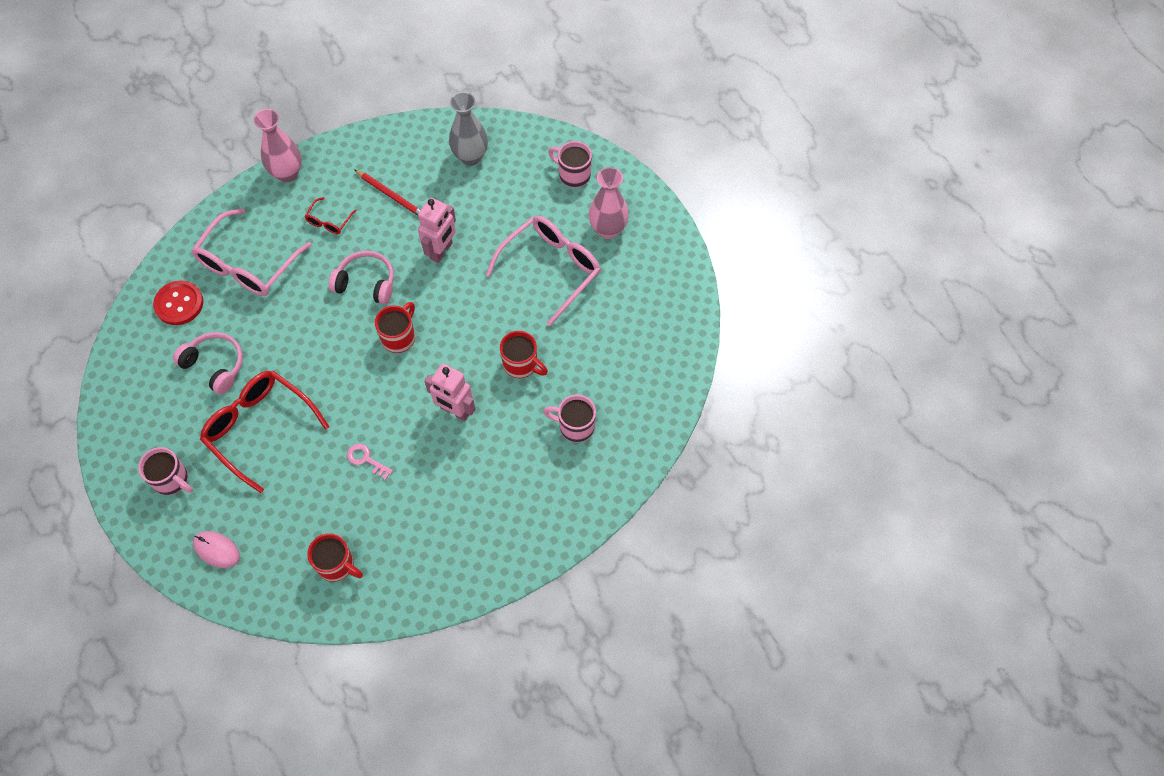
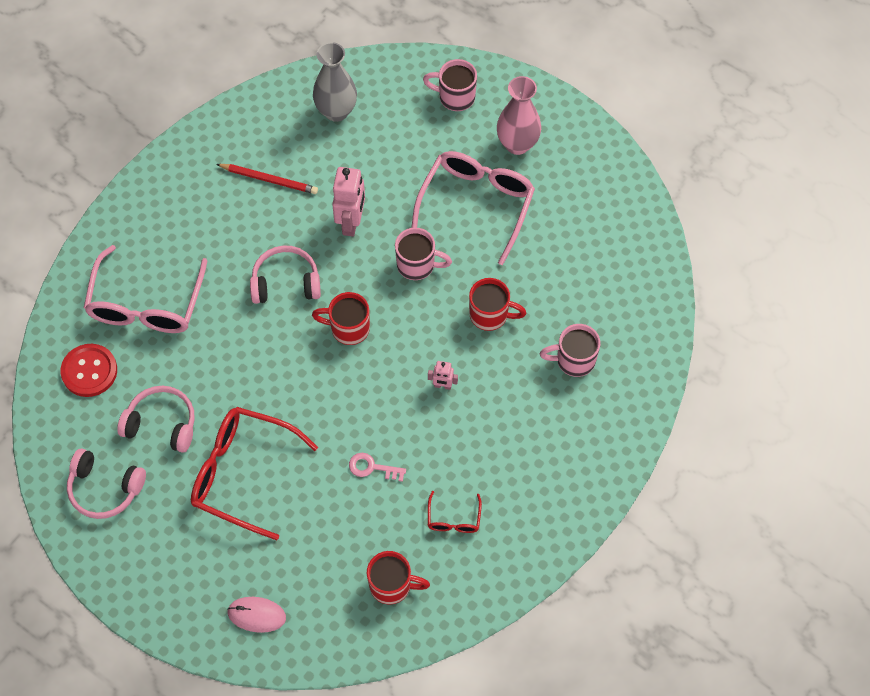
camera: 20 degrees left, 0 degrees up
(146, 403) = (105, 489): none -> pink headphones
(172, 480) = (173, 560): pink mug -> pink mug (417, 265)
(287, 173) = (142, 191): pink vase -> none
(329, 221) = (214, 229): red glasses -> red glasses (453, 519)
(399, 337) = (348, 328): red mug -> red mug turned 90 degrees counterclockwise
(455, 411) = (442, 386): pink robot -> pink robot, size x0.51

